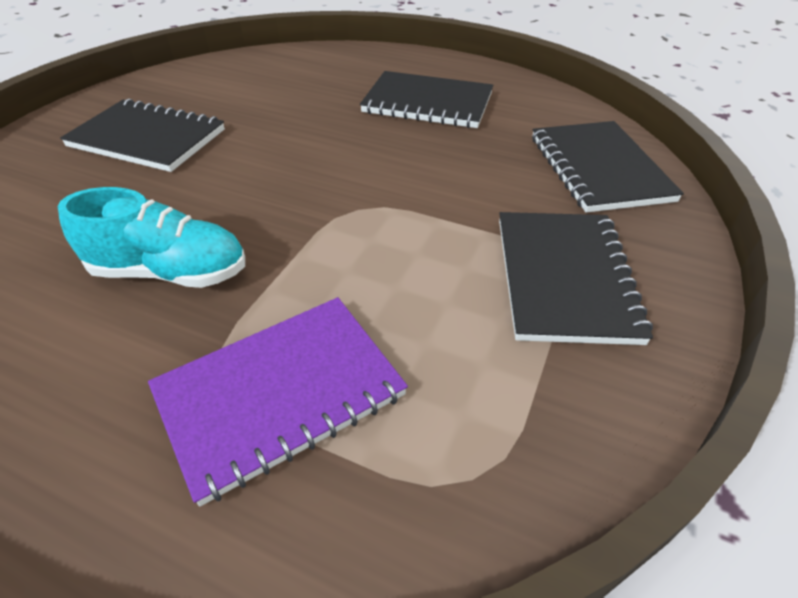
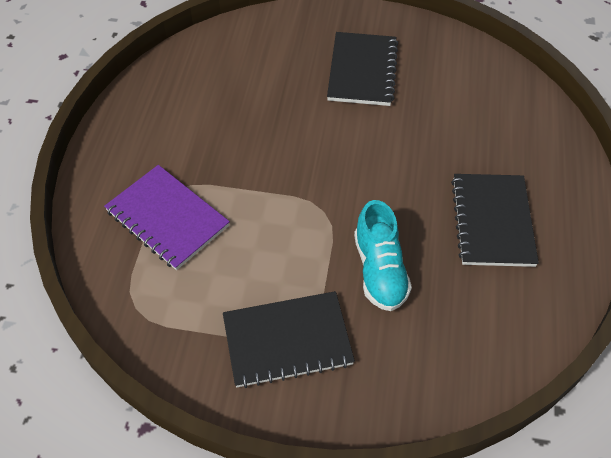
camera: 75 degrees right, 10 degrees up
(171, 272) = (237, 141): turquoise shoe -> turquoise shoe (379, 270)
(598, 168) = (434, 361): black notebook -> none

